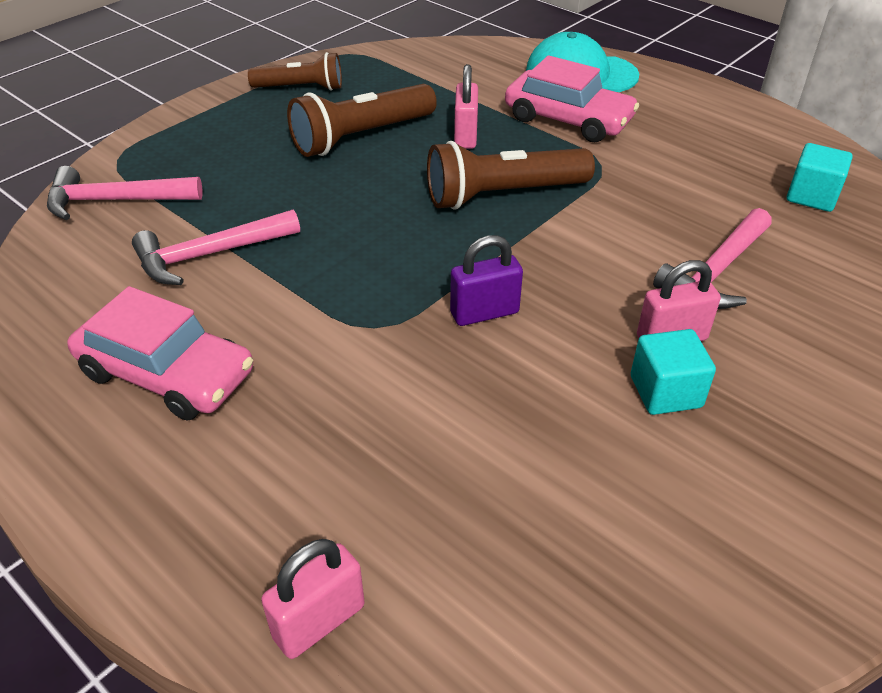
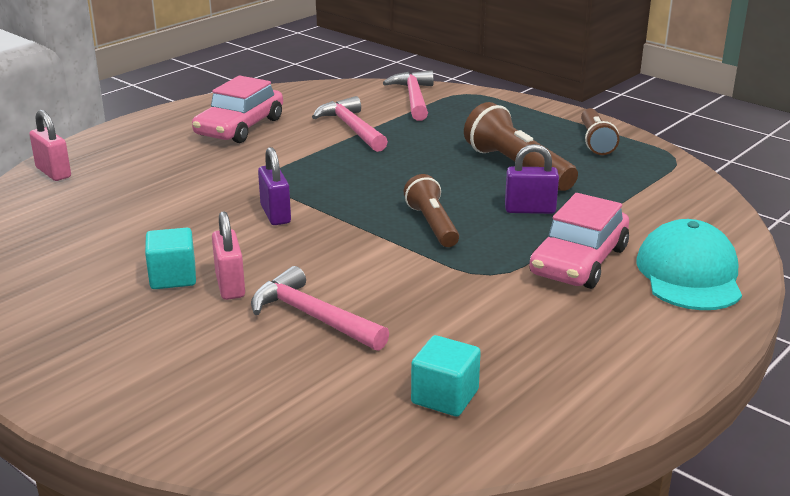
camera: 90 degrees right, 15 degrees down
(465, 136) = (530, 210): pink padlock -> purple padlock
(503, 195) = (432, 225): brown flashlight -> brown flashlight, size x0.66

